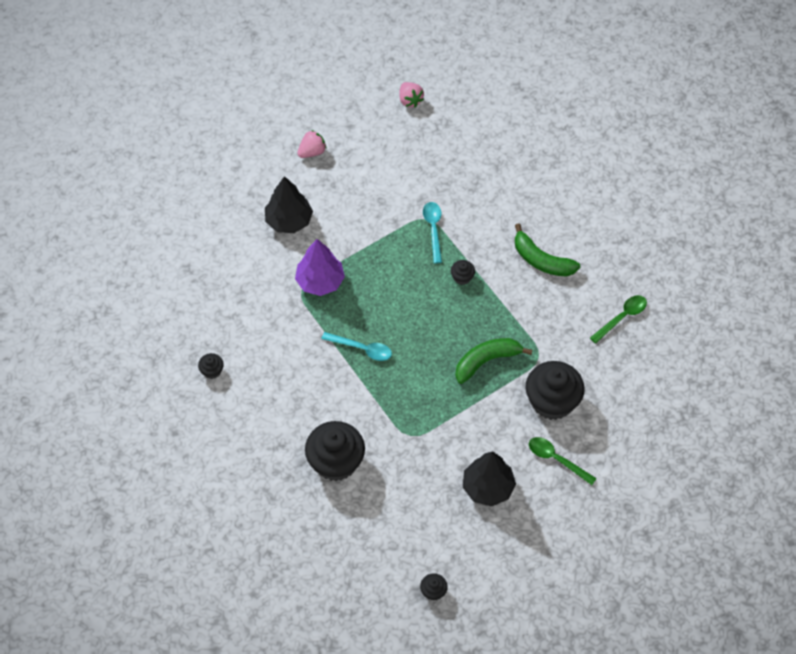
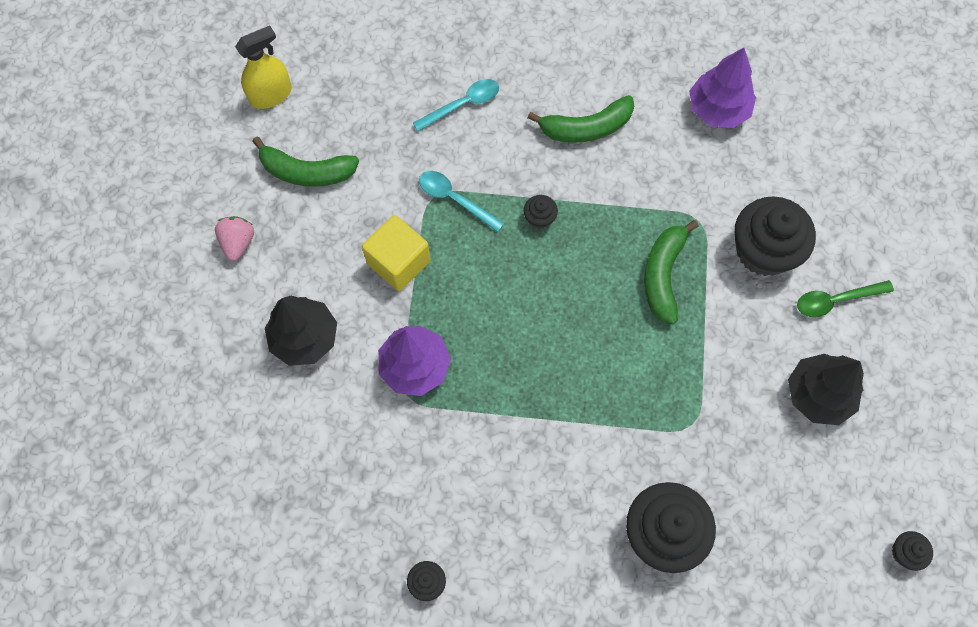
camera: 50 degrees left, 10 degrees up
(362, 349) = (540, 390): turquoise spoon -> turquoise spoon (463, 104)
(371, 231) = (398, 262): none -> yellow cube
(381, 151) = (307, 172): none -> green banana
(410, 100) = (271, 95): pink strawberry -> yellow spray bottle
(622, 317) = (718, 109): green spoon -> purple tree

